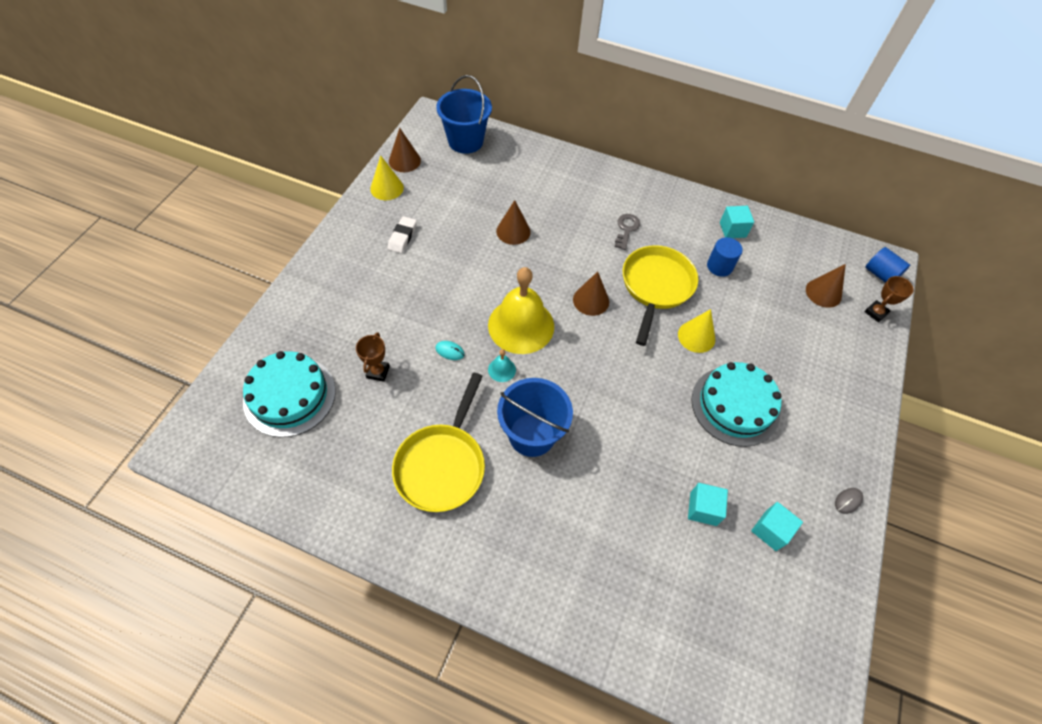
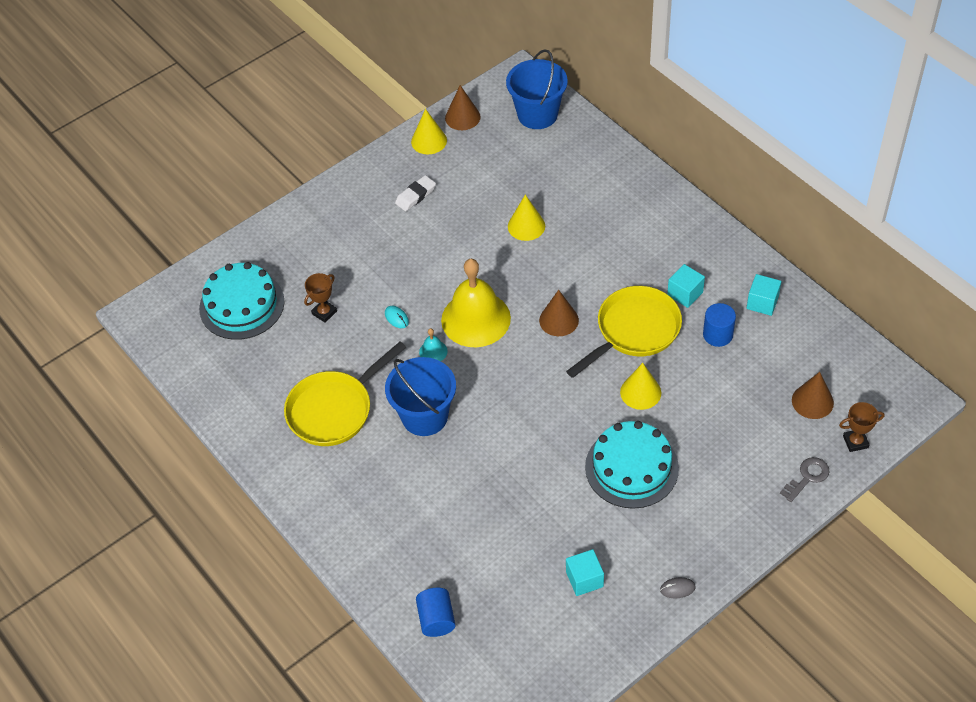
camera: 35 degrees right, 5 degrees down
(513, 231) = (526, 226): brown cone -> yellow cone
(626, 229) = (645, 263): grey key -> grey key (807, 477)
(703, 509) = (535, 537): turquoise cube -> turquoise cube (685, 294)
(880, 274) = (896, 407): blue cylinder -> blue cylinder (436, 619)

